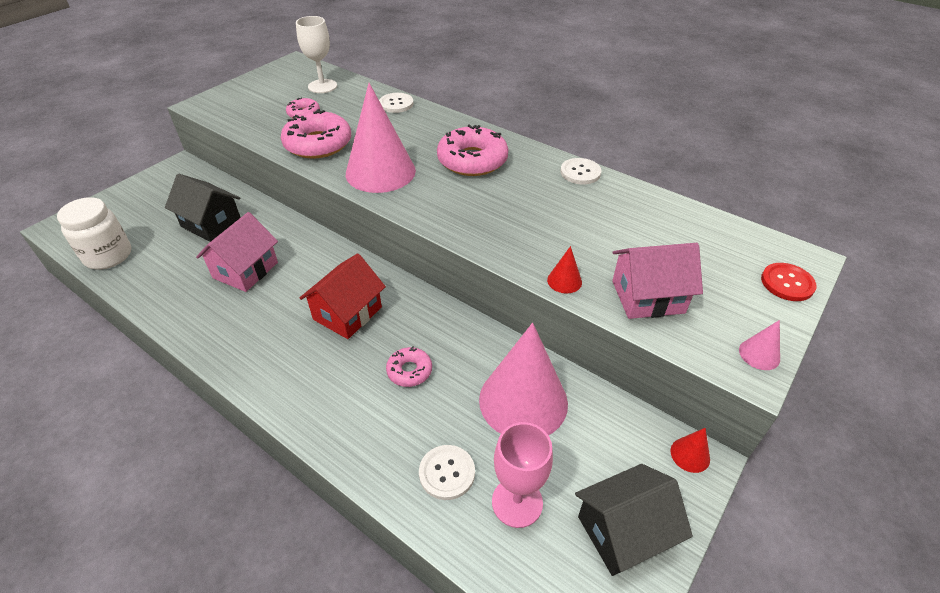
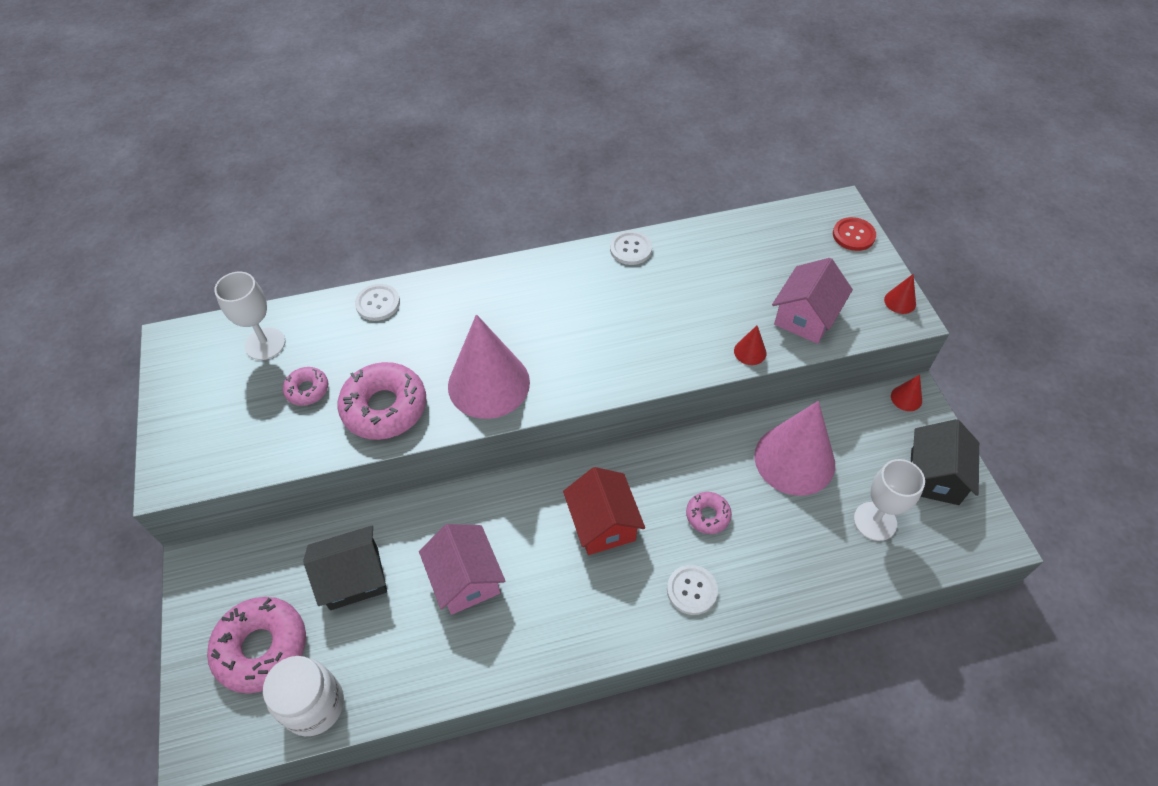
camera: 50 degrees left, 10 degrees up
(447, 473) = (822, 549): white button -> white button (691, 590)
(472, 160) = (540, 307): pink donut -> pink donut (261, 648)
(517, 502) = (875, 521): pink goblet -> white goblet
(759, 354) = (900, 301): pink cone -> red cone

